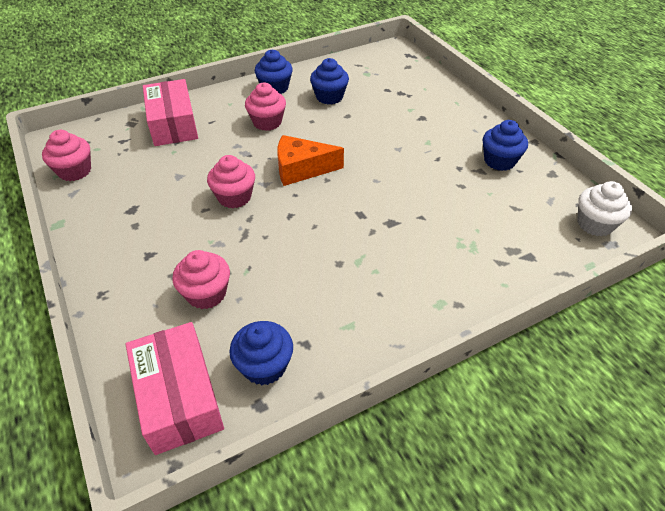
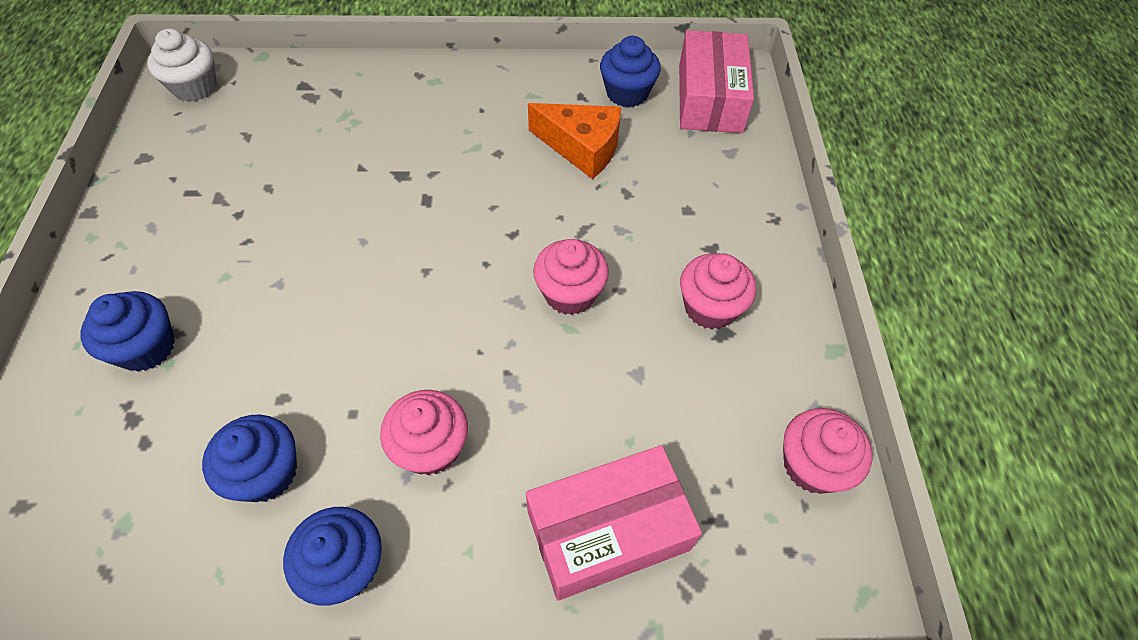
camera: 155 degrees left, 10 degrees up
(173, 124) = (608, 530): pink box -> pink box turned 60 degrees clockwise
(206, 293) = (657, 175): pink cupcake -> pink cupcake (710, 307)
(301, 169) = (447, 305): orange cheese -> orange cheese (582, 148)
(499, 161) = (176, 201): blue cupcake -> blue cupcake (146, 347)

